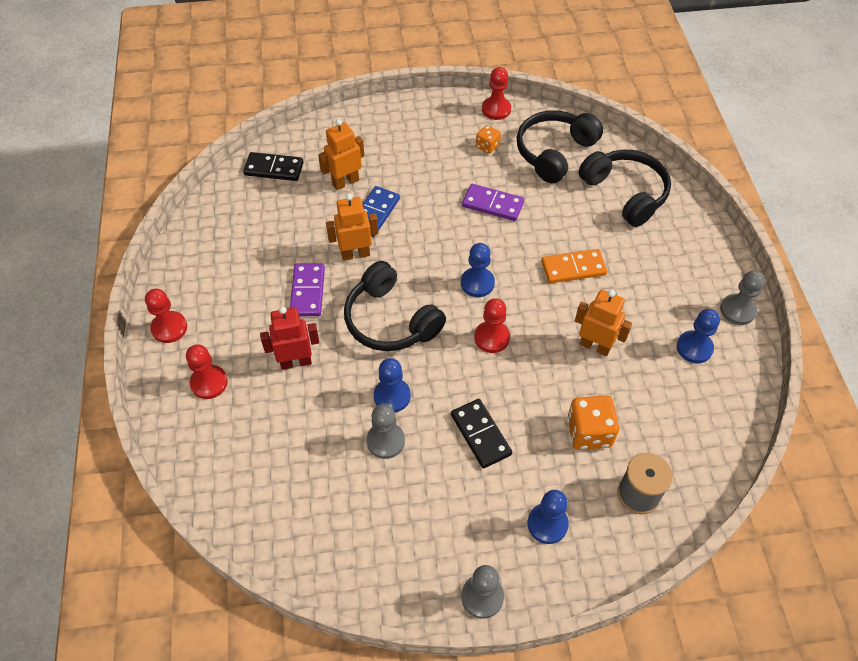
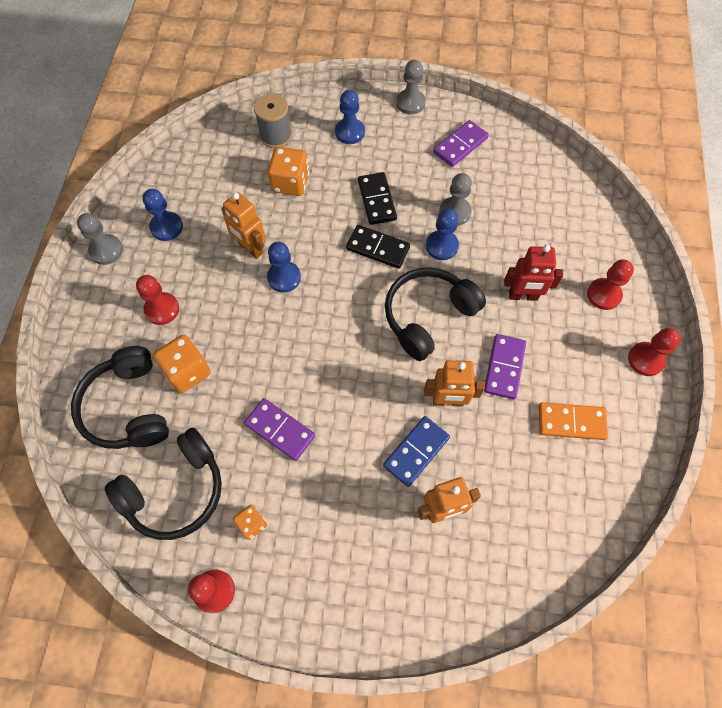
camera: 165 degrees left, 10 degrees up
(274, 168) = (529, 558): black domino -> black domino (377, 248)
(390, 321) = (428, 316): black headphones -> black headphones turned 105 degrees counterclockwise
(397, 540) = (460, 145): none -> purple domino
(477, 283) = (332, 335): blue pawn -> blue pawn (284, 277)
(492, 338) = (338, 277): red pawn -> red pawn (162, 309)
(573, 268) = (231, 329): orange domino -> orange domino (571, 422)
(593, 228) = (187, 371): none -> orange dice

